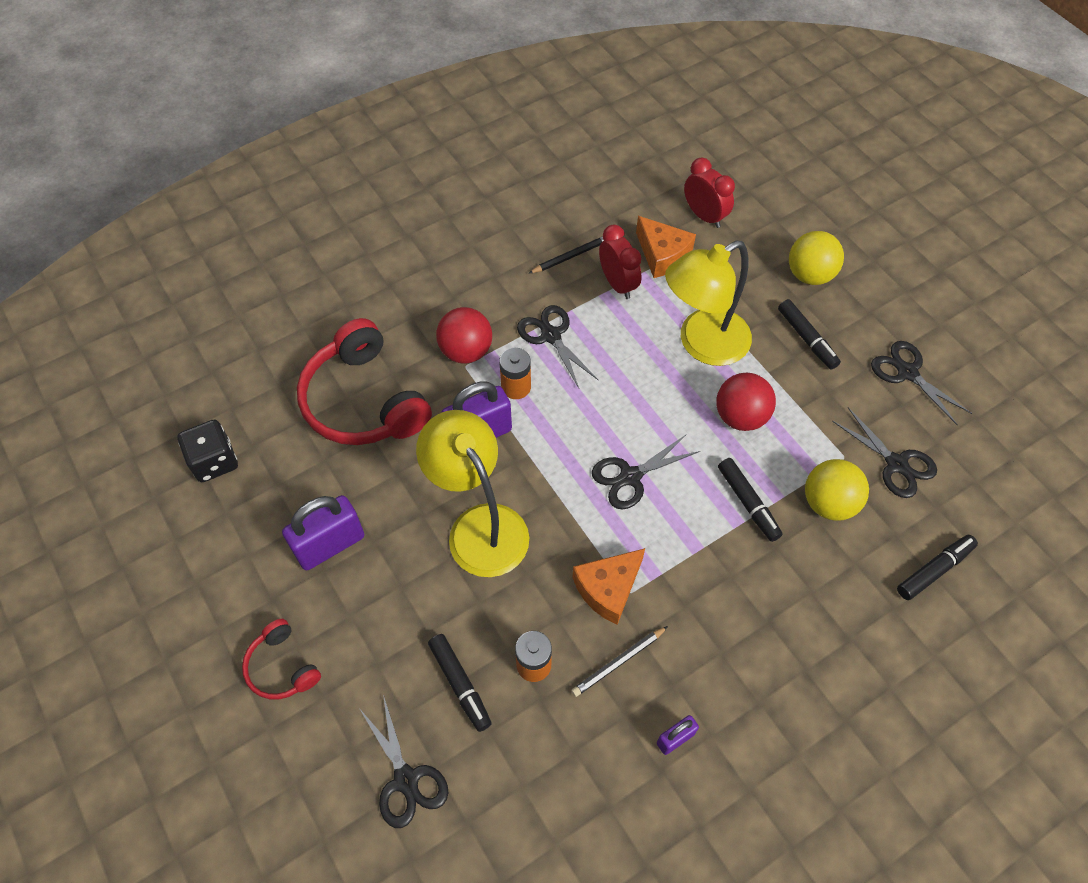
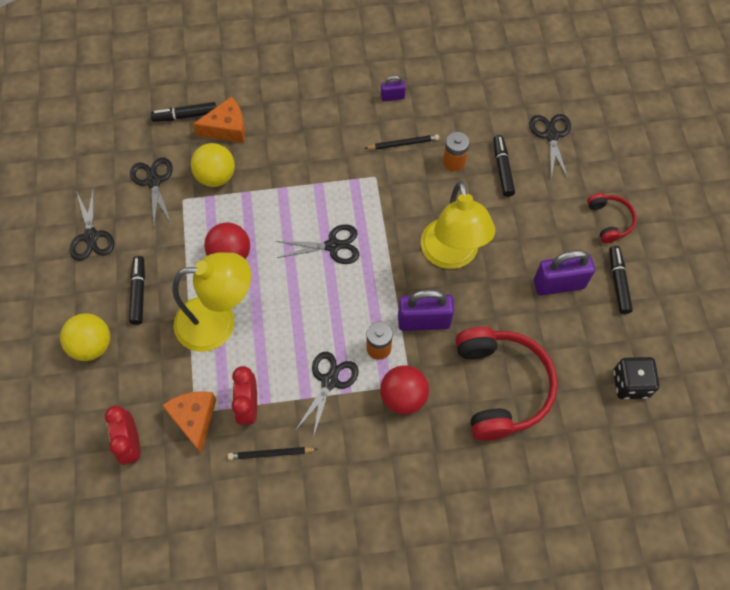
camera: 155 degrees left, 5 degrees up
(551, 336) = (329, 381): black scissors -> black scissors turned 150 degrees counterclockwise
(608, 589) = (387, 184): orange cheese -> orange cheese (227, 128)
(748, 503) = (267, 197): black marker -> black marker (618, 282)

